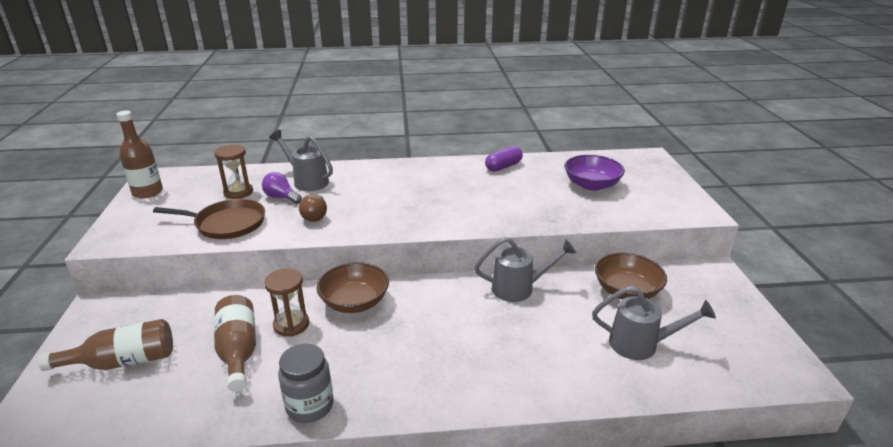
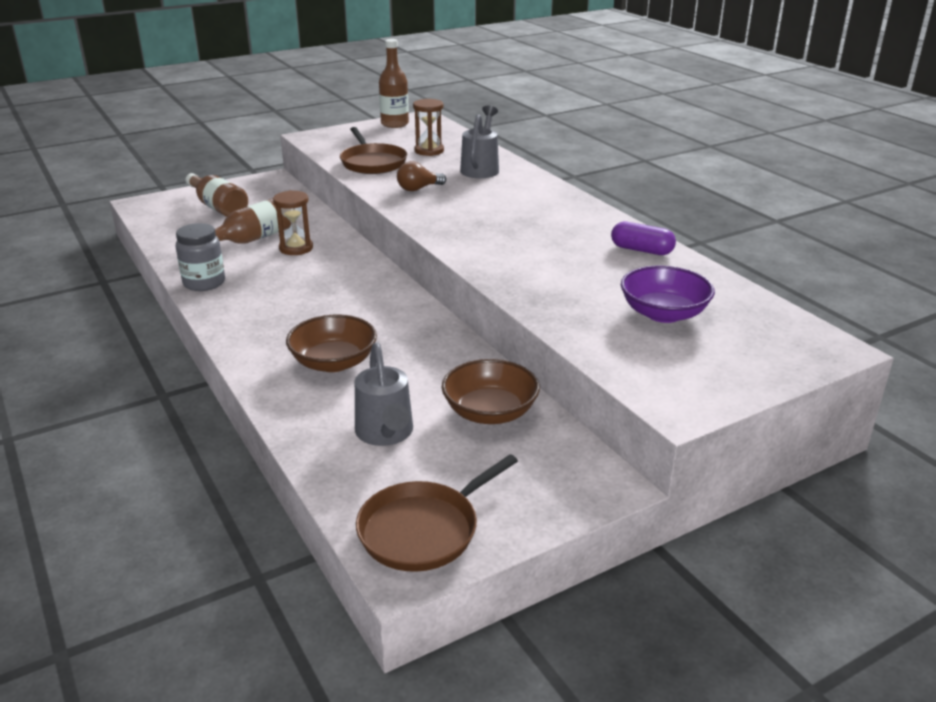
camera: 65 degrees right, 0 degrees up
(281, 197) = (438, 168): purple light bulb -> none
(354, 302) = (346, 264): brown bowl -> brown bowl (333, 362)
(519, 288) = (436, 341): grey watering can -> none
(758, 355) = (423, 529): none -> brown pan

